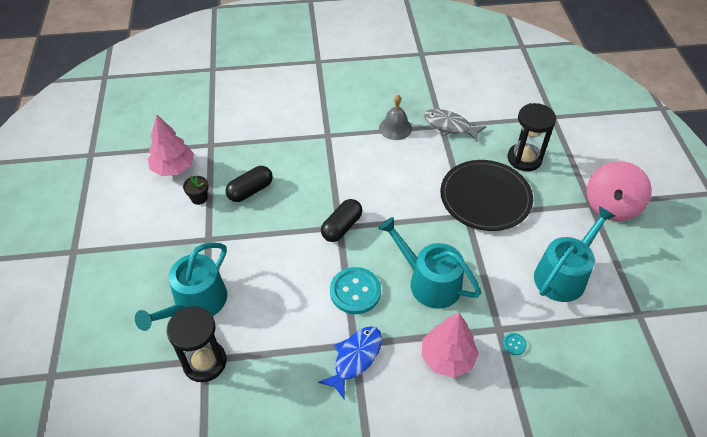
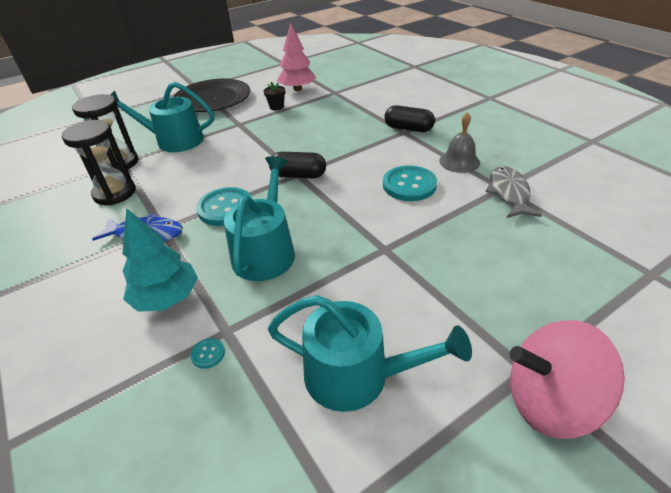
camera: 65 degrees right, 10 degrees down
(250, 191) = (302, 122): black capsule -> black capsule (408, 129)
(404, 169) = (409, 185): none -> turquoise button
(447, 358) = (166, 298): pink tree -> turquoise tree
(485, 197) = (427, 255): black plate -> black plate (213, 99)
(524, 159) = (532, 269): black hourglass -> black hourglass (114, 193)

